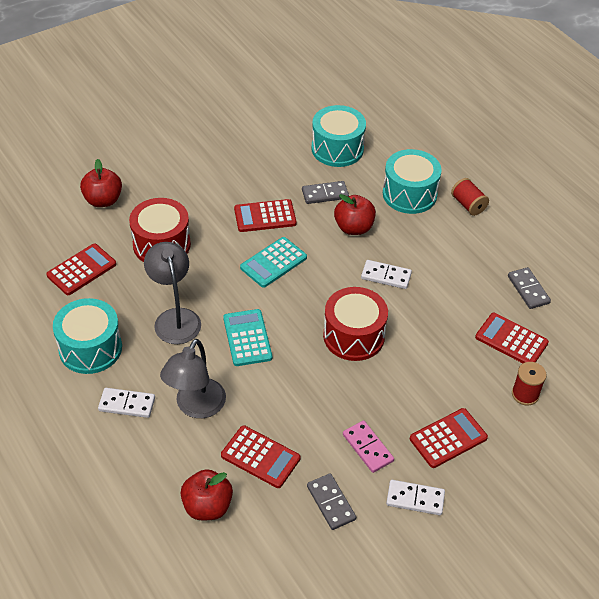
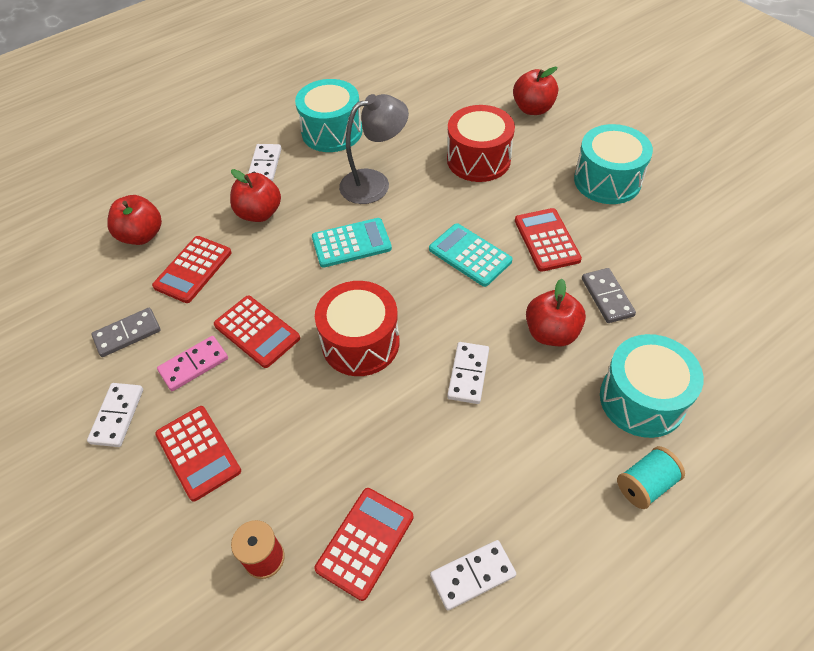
camera: 90 degrees right, 5 degrees up
(81, 270) = (431, 110): red calculator -> red calculator (257, 331)
(196, 407) = (259, 213): grey lamp -> red apple
(337, 149) = (706, 305): turquoise drum -> turquoise drum (607, 180)
(468, 205) = (645, 484): red spool -> turquoise spool
(528, 290) = (472, 575): grey domino -> white domino

